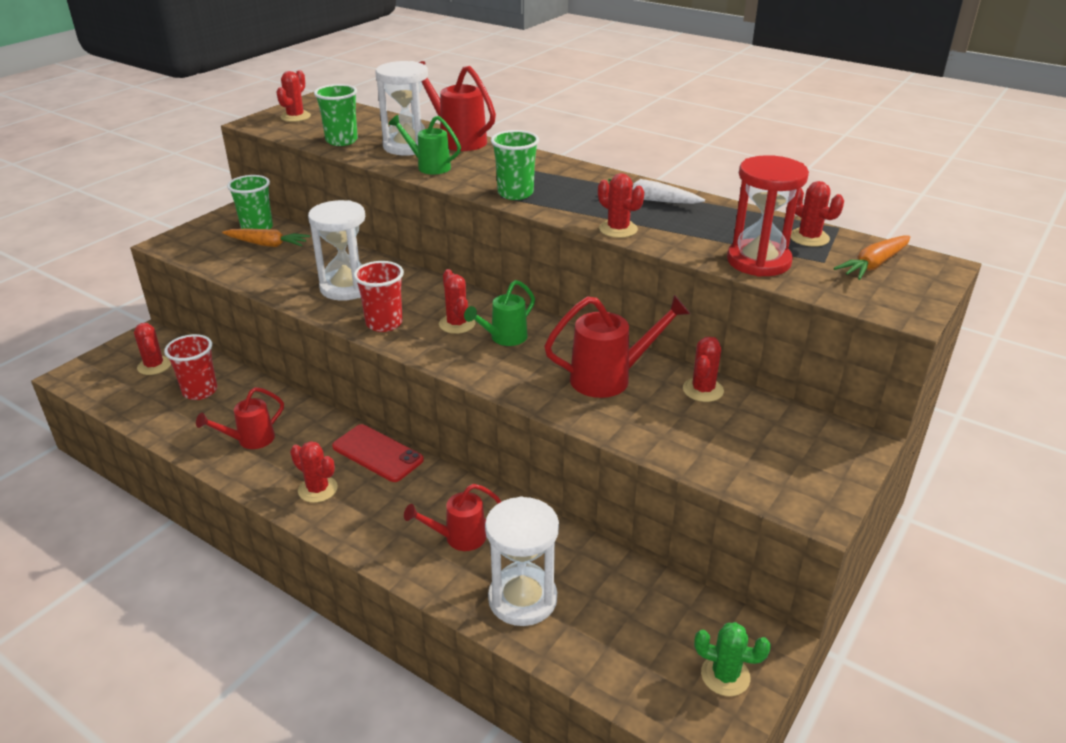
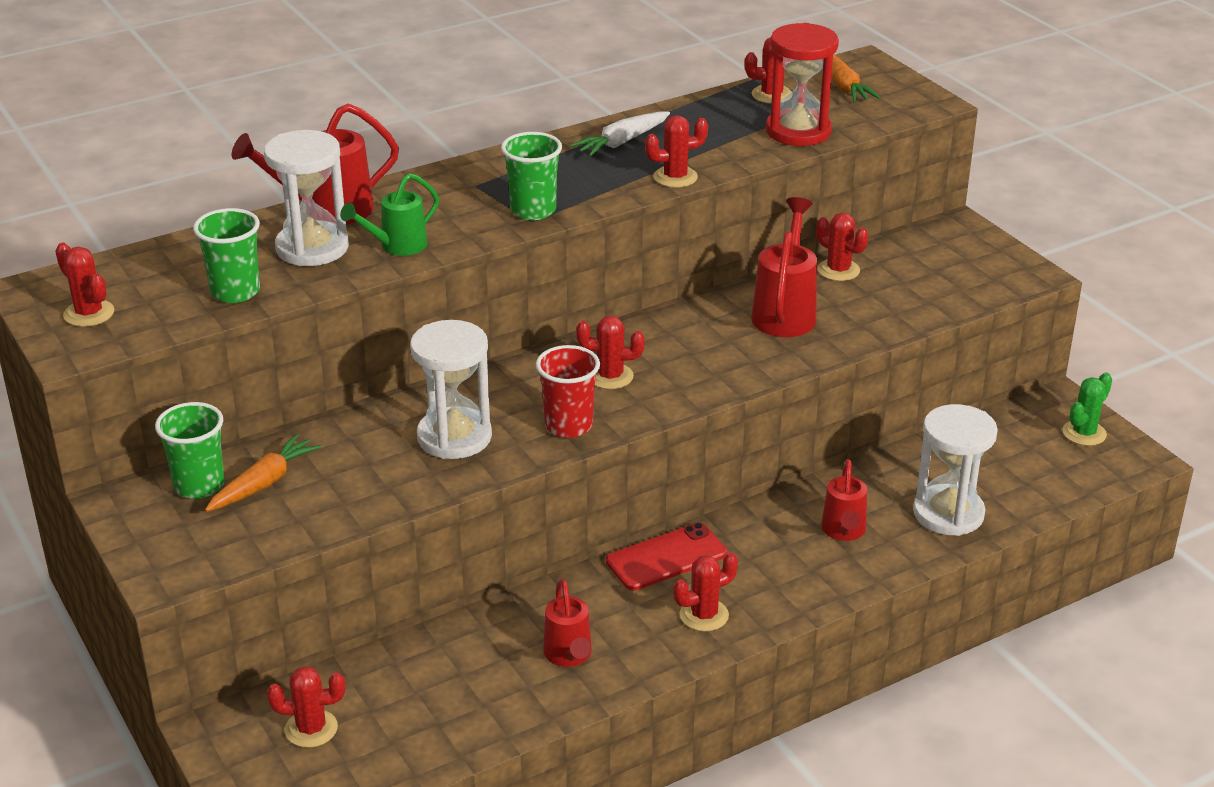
camera: 65 degrees left, 0 degrees up
(200, 391) = (418, 689): red cup -> none
(504, 338) = (664, 353): green watering can -> none

